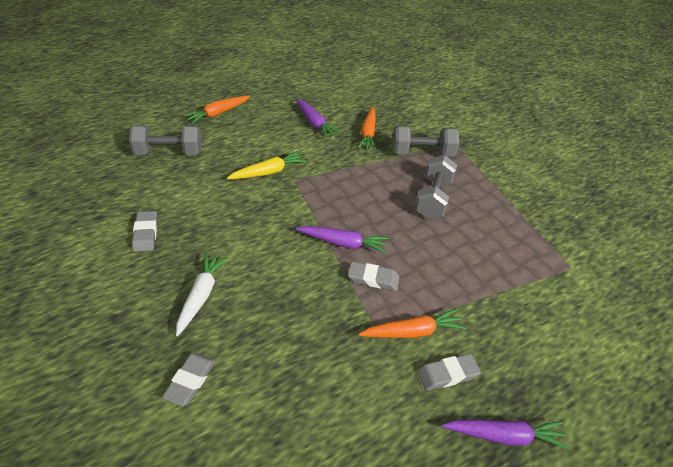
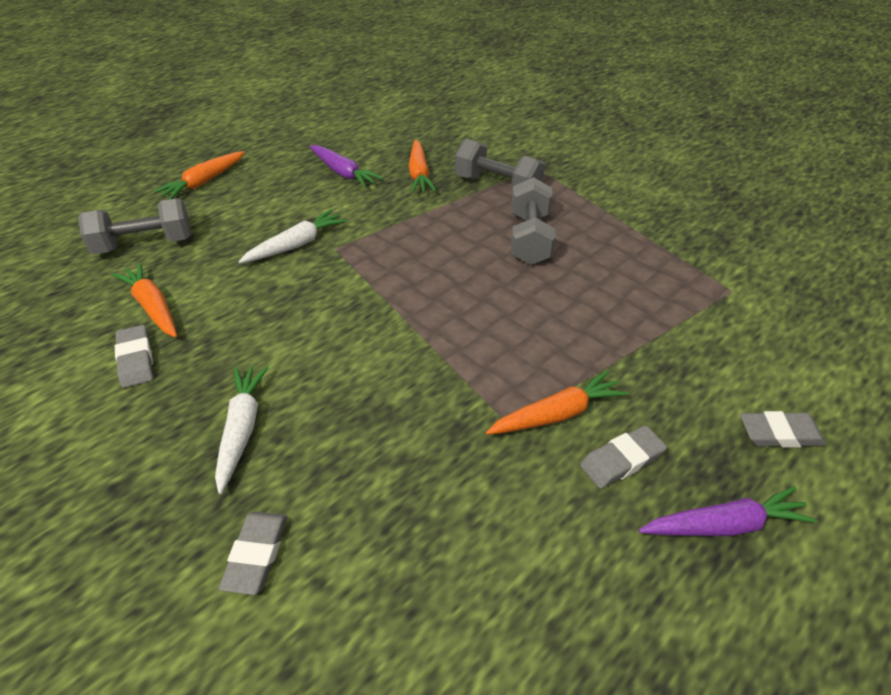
camera: 10 degrees left, 0 degrees up
(164, 199) = (152, 307): none -> orange carrot
(268, 172) = (296, 245): yellow carrot -> white carrot
(344, 243) = (428, 317): purple carrot -> none
(373, 279) = (482, 355): grey eraser -> grey eraser (779, 434)
(422, 153) = (497, 186): grey dumbbell -> grey dumbbell turned 45 degrees clockwise

